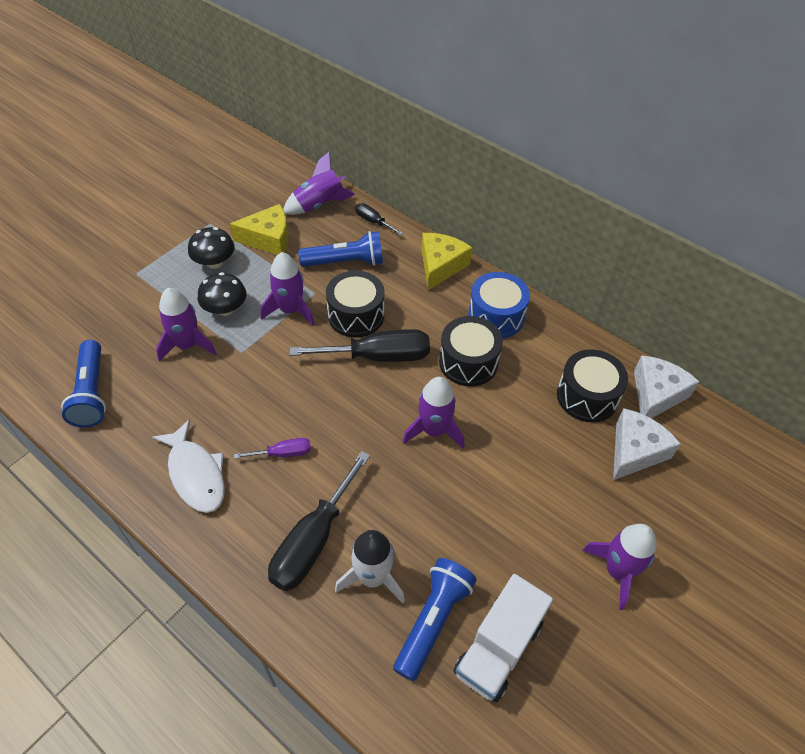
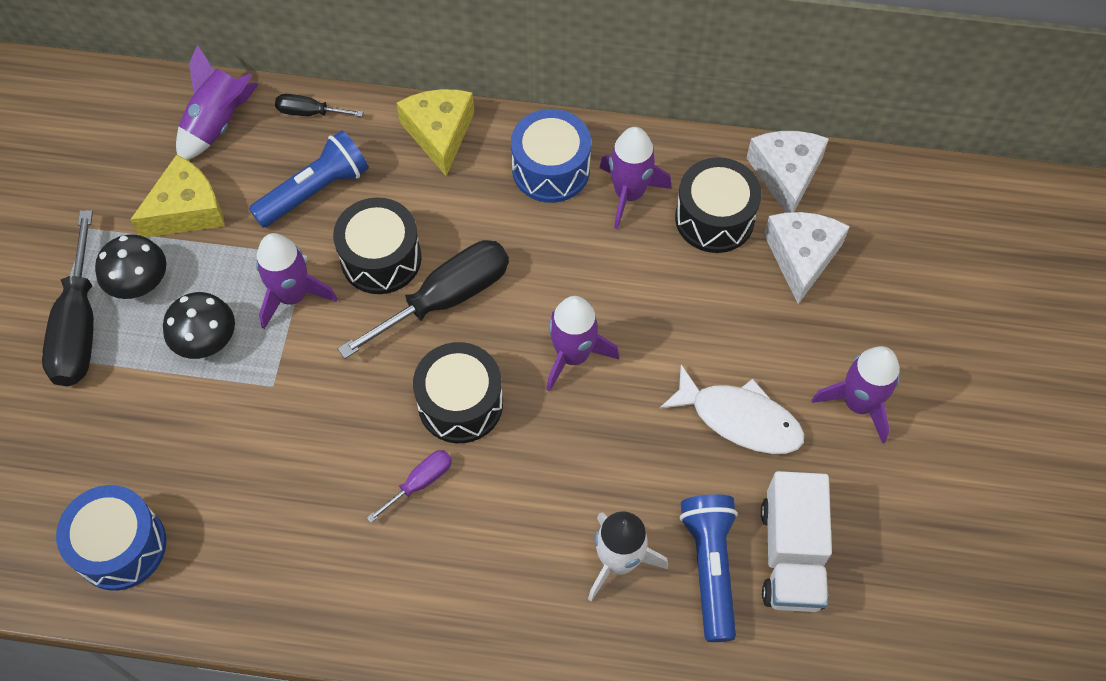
camera: 30 degrees left, 10 degrees up
(92, 393) = (121, 546): blue flashlight -> blue drum
(187, 345) = (195, 415): purple rocket -> purple rocket (629, 194)
(195, 474) = (335, 567): white fish -> white fish (739, 419)
(313, 540) = (527, 561): black screwdriver -> black screwdriver (79, 326)
(468, 362) = (557, 248): black drum -> black drum (460, 403)

